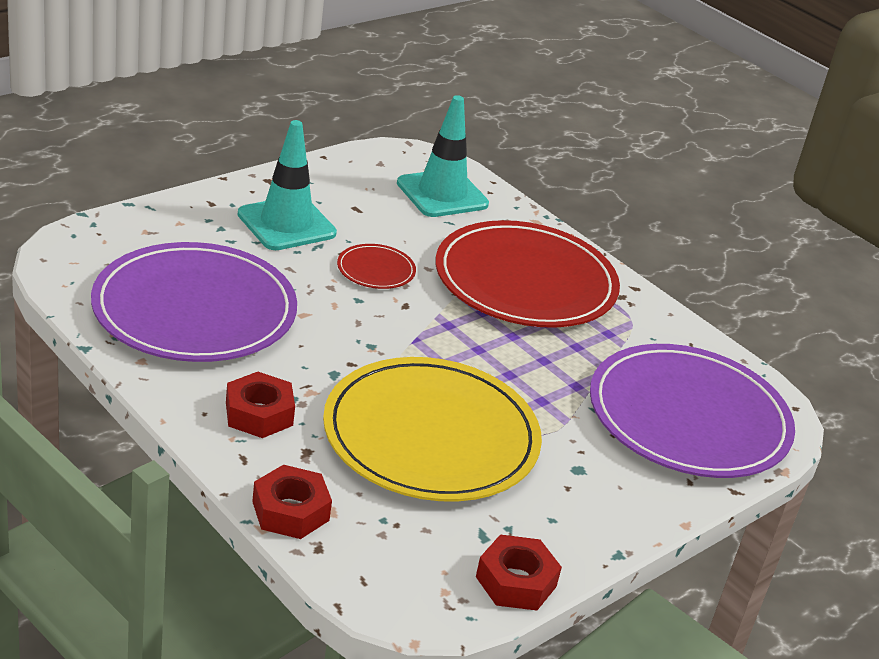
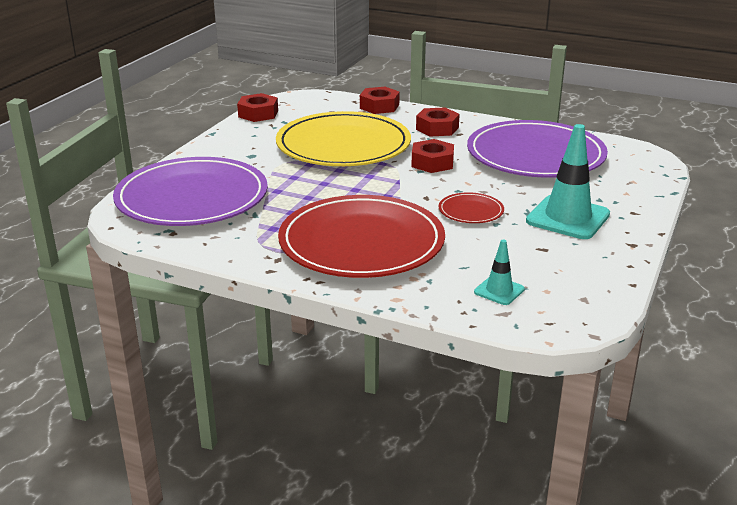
camera: 160 degrees right, 5 degrees down
(341, 352) = (432, 163): none -> red nut
(442, 194) = (499, 291): turquoise traffic cone -> turquoise traffic cone, size x0.51

